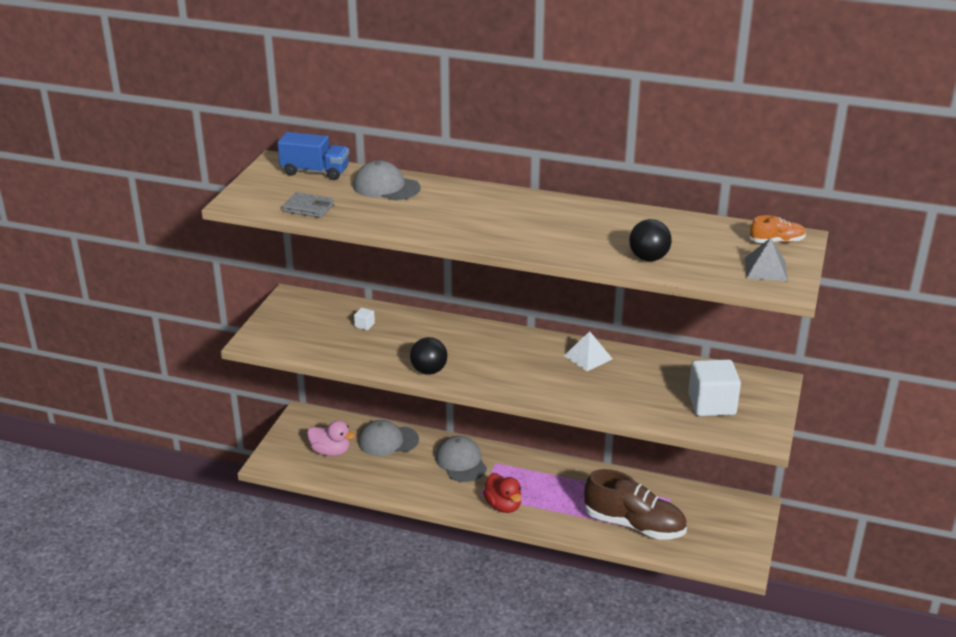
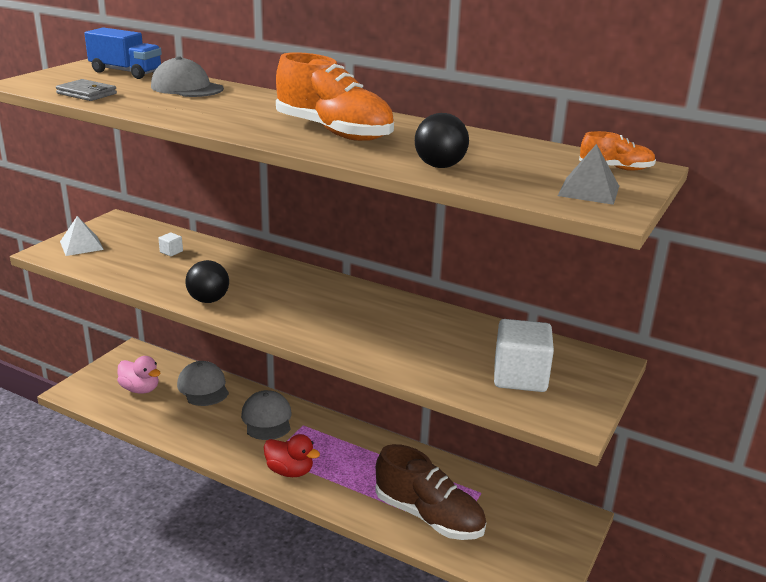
camera: 10 degrees right, 5 degrees down
(388, 441) = (203, 387): grey cap -> grey cap turned 60 degrees clockwise
(503, 505) = (290, 471): red duck -> red duck turned 45 degrees counterclockwise
(546, 229) = (334, 132): none -> orange shoe
(588, 357) = (393, 309): white pyramid -> white pyramid (81, 245)

